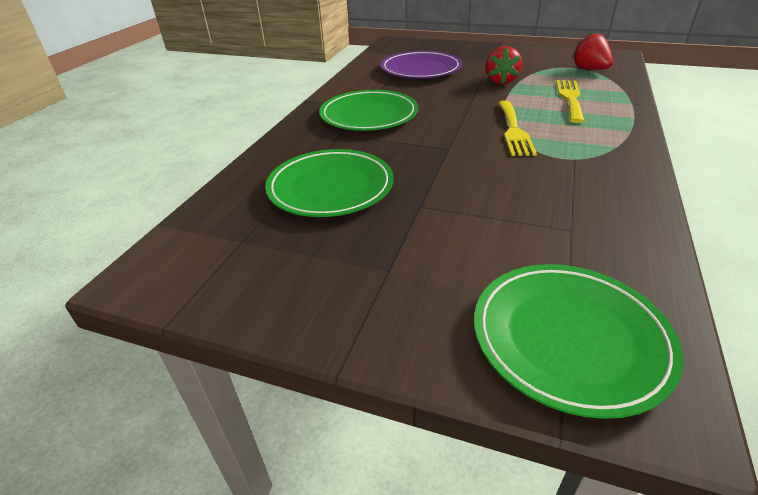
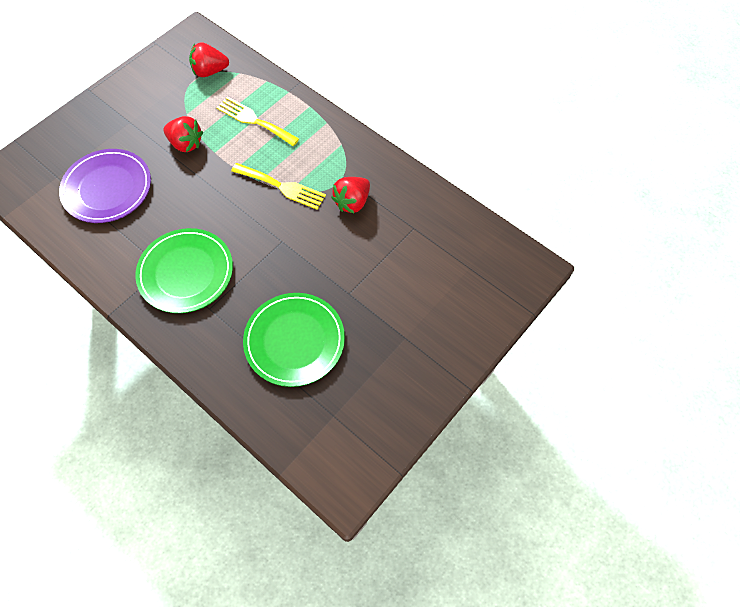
camera: 70 degrees left, 25 degrees up
(548, 174) = (352, 202): none -> red strawberry
(569, 338) = (488, 279): green plate -> none

